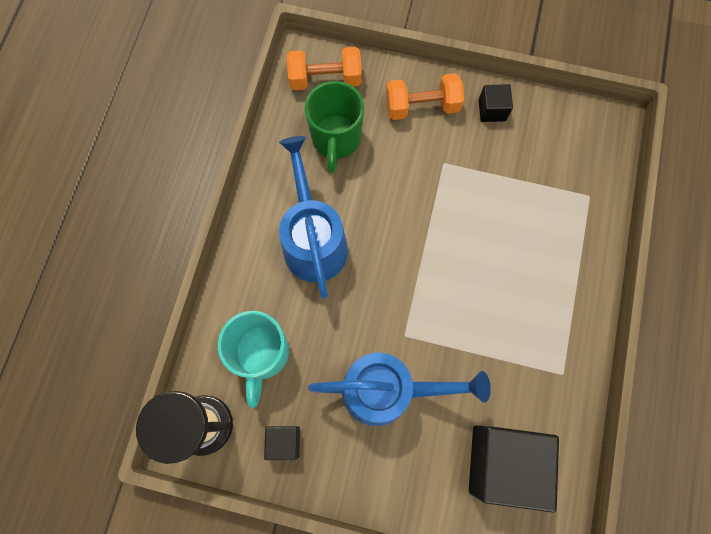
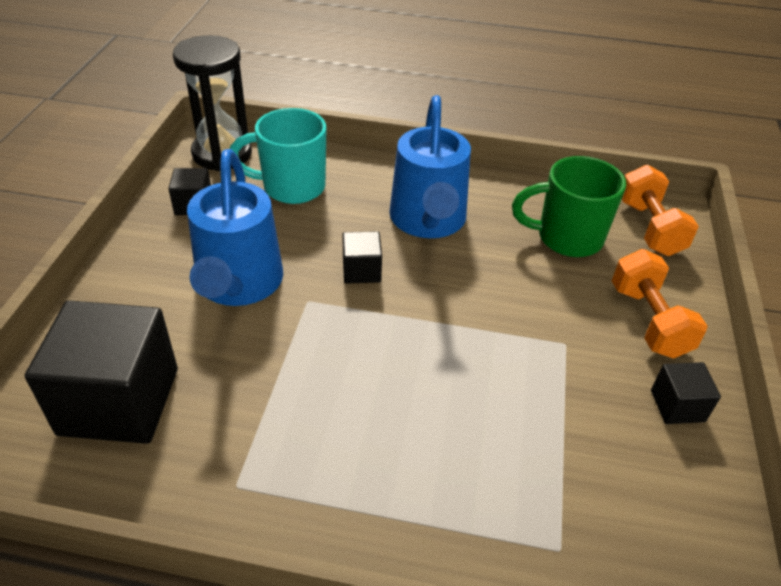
camera: 85 degrees right, 30 degrees down
(313, 240) = (428, 221): blue watering can -> blue watering can turned 105 degrees clockwise
(371, 295) = (361, 270): none -> black cube

